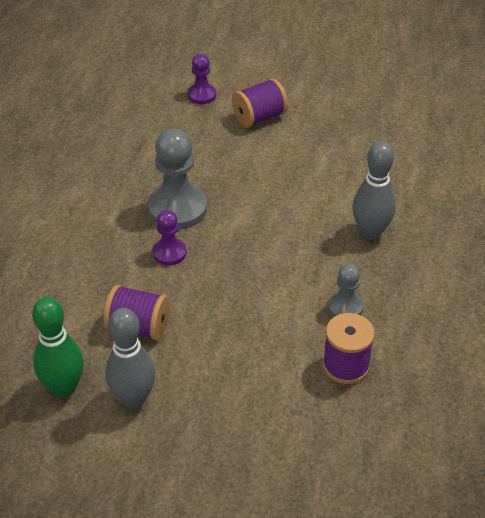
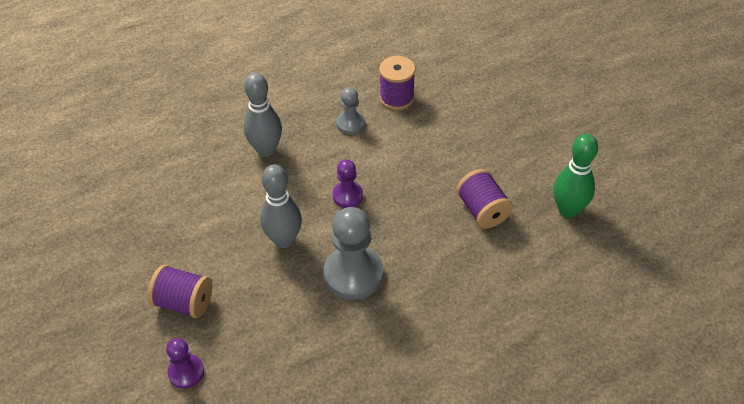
camera: 130 degrees left, 5 degrees up
(133, 399) = (532, 171): grey bowling pin -> grey bowling pin (284, 240)
(169, 253) = (402, 244): purple pawn -> purple pawn (347, 195)

